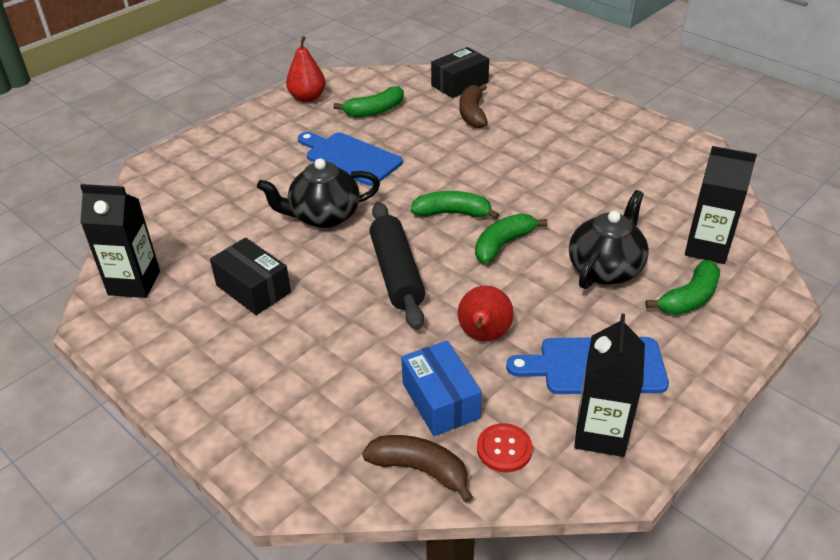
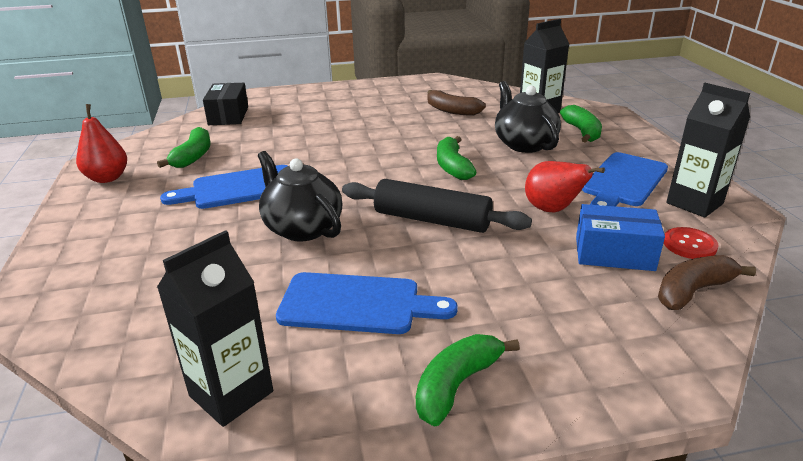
camera: 55 degrees left, 10 degrees down
(253, 289) = (357, 304): black box -> blue cutting board
(324, 216) = (302, 228): black teapot -> black teapot turned 120 degrees clockwise
(452, 213) = (387, 172): green banana -> green banana (456, 385)
(472, 113) = (275, 124): brown banana -> brown banana (452, 111)

